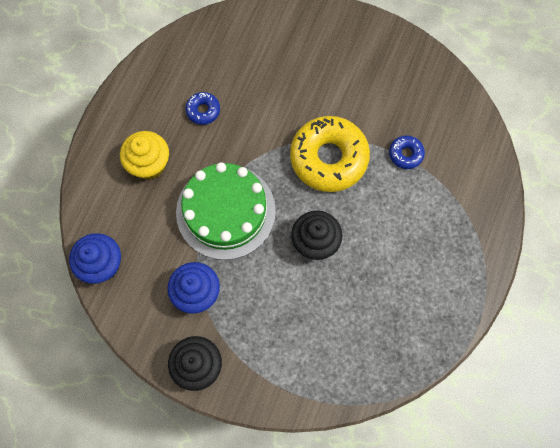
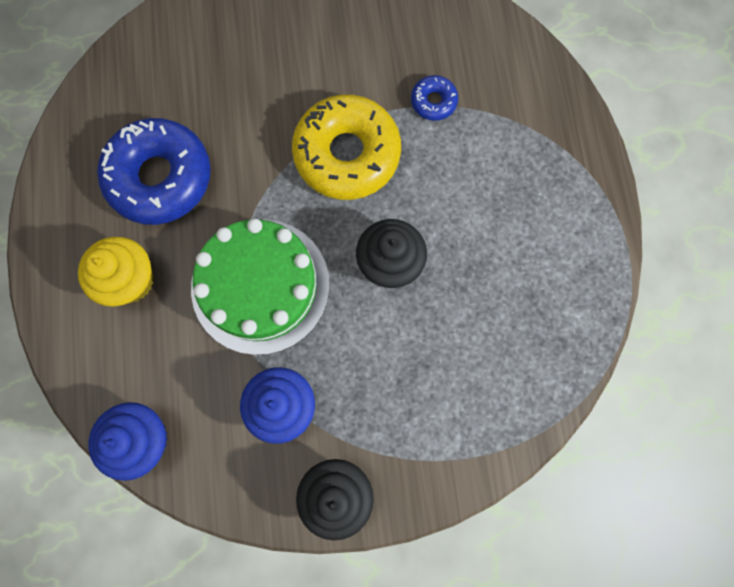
camera: 30 degrees left, 5 degrees up
(203, 110) = (160, 178): blue donut -> blue donut, size x2.23

